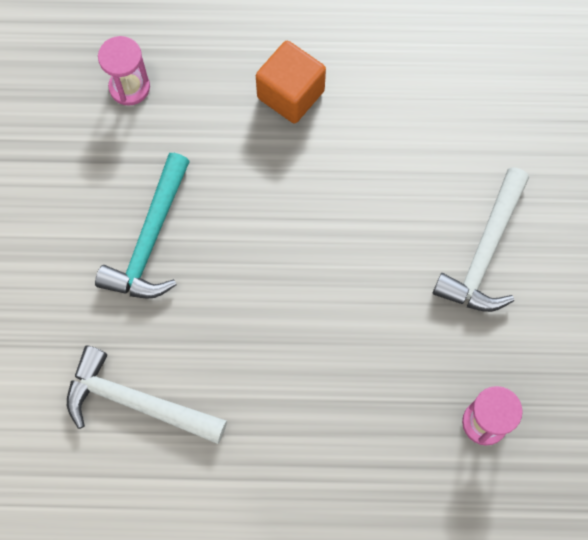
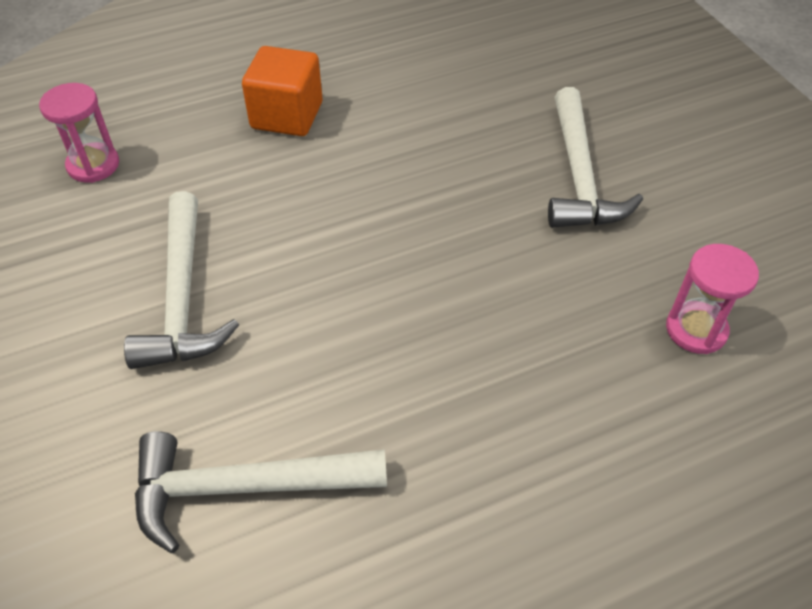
camera: 25 degrees left, 20 degrees down
(150, 239) = (182, 297): turquoise hammer -> white hammer

